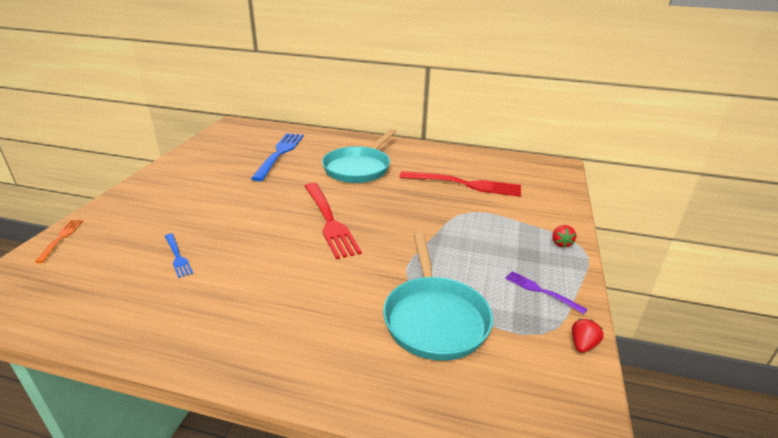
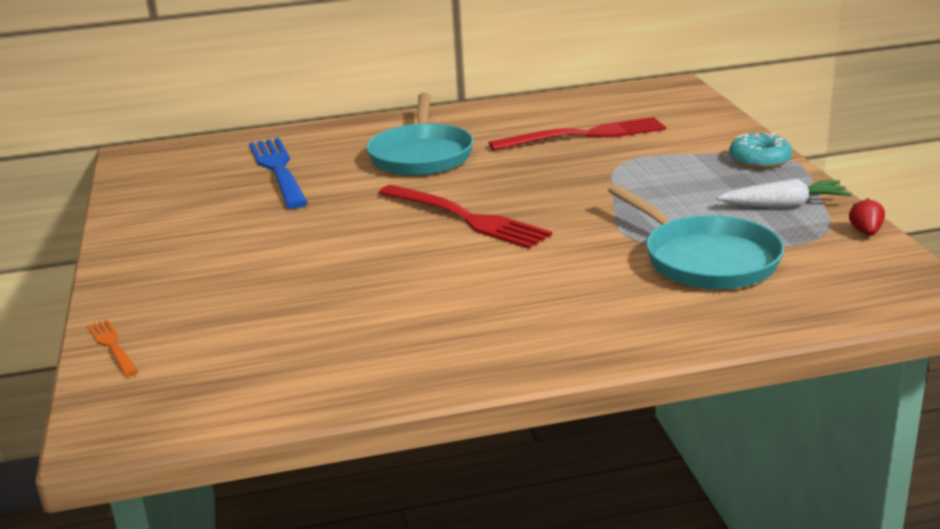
camera: 25 degrees left, 5 degrees down
(178, 256) = (322, 308): blue fork -> none
(541, 291) = (784, 205): purple fork -> white carrot
(561, 243) = (759, 160): red strawberry -> turquoise donut

